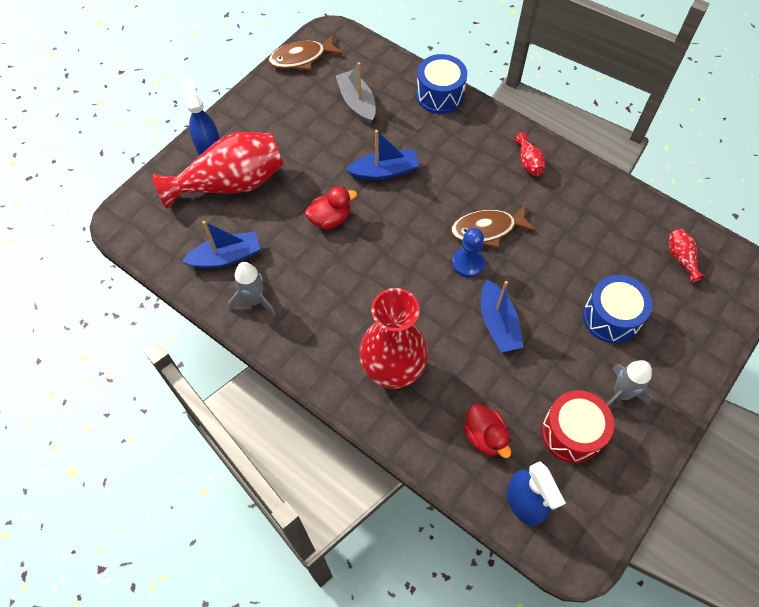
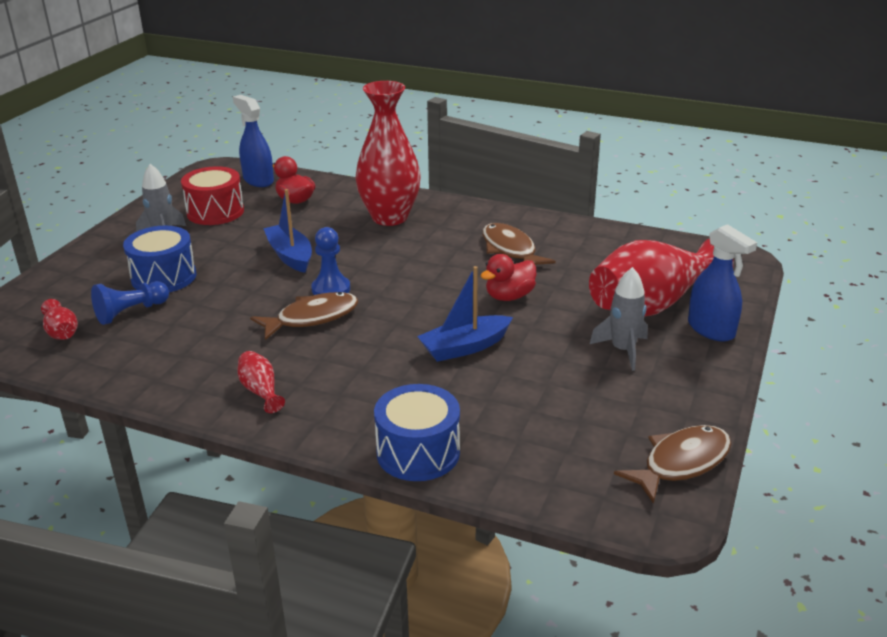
camera: 165 degrees right, 30 degrees down
(226, 257) = (603, 253): blue boat -> none
(254, 300) = (549, 233): grey rocket -> grey rocket (623, 350)
(301, 282) = (510, 250): none -> brown fish
(357, 103) = (547, 417): grey boat -> none
(631, 272) = (131, 312): none -> blue pawn

